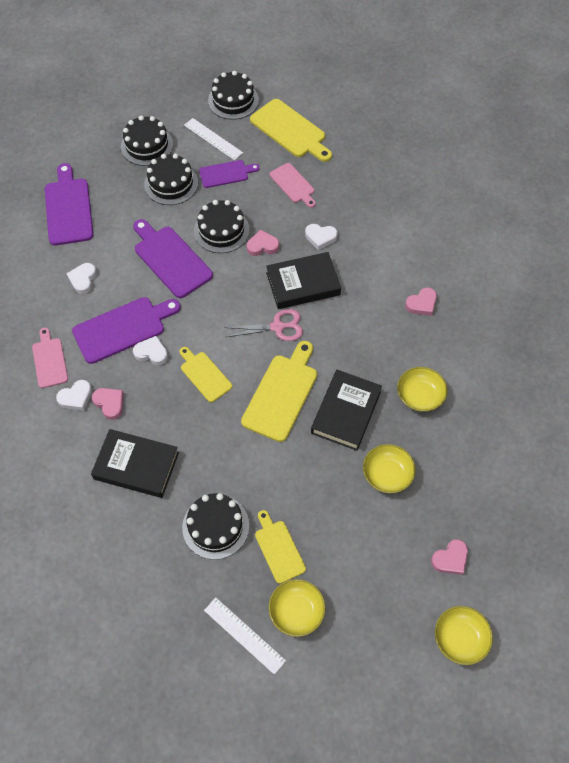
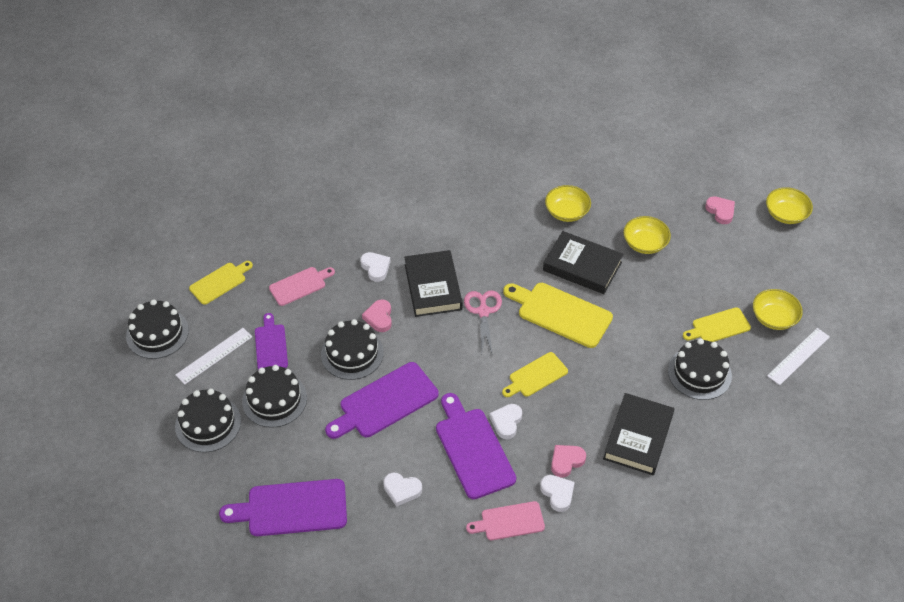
camera: 85 degrees left, 10 degrees down
(290, 130) = (220, 282): yellow cutting board -> yellow cutting board, size x0.61
(320, 237) = (375, 268): white heart -> white heart turned 45 degrees counterclockwise
(421, 304) = (467, 198): pink heart -> none

